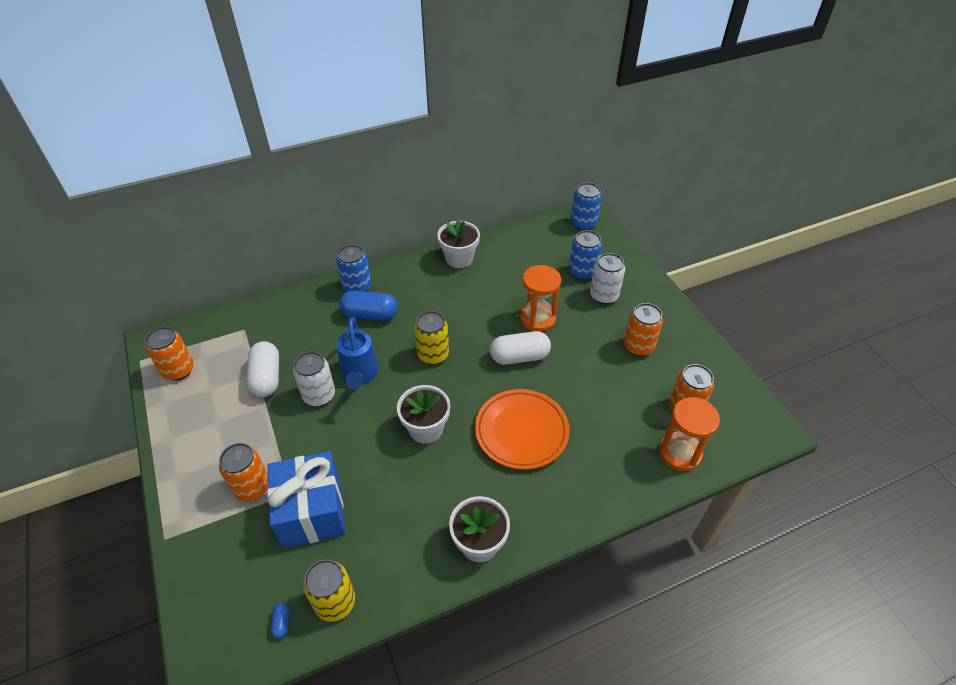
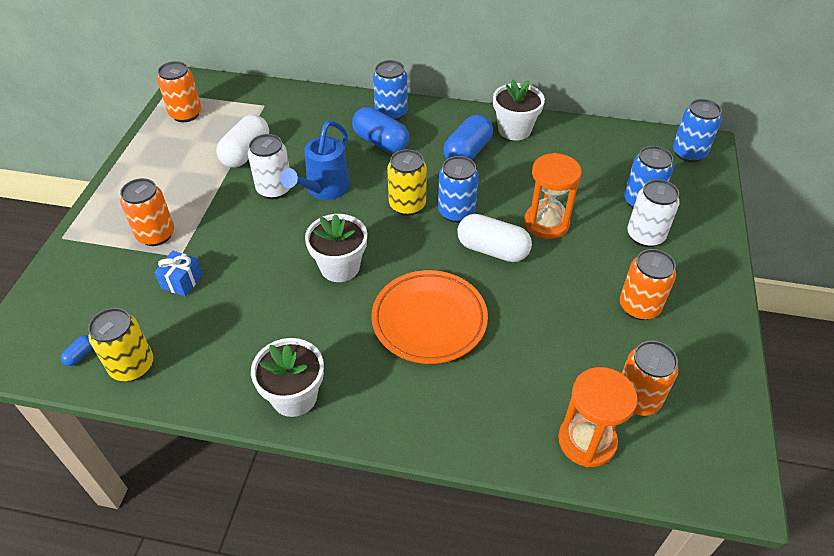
camera: 35 degrees right, 0 degrees up
(312, 512) = (182, 281): blue gift -> blue gift, size x0.44
(441, 292) = (467, 152): none -> blue capsule
(472, 342) = (456, 212): none -> blue can

